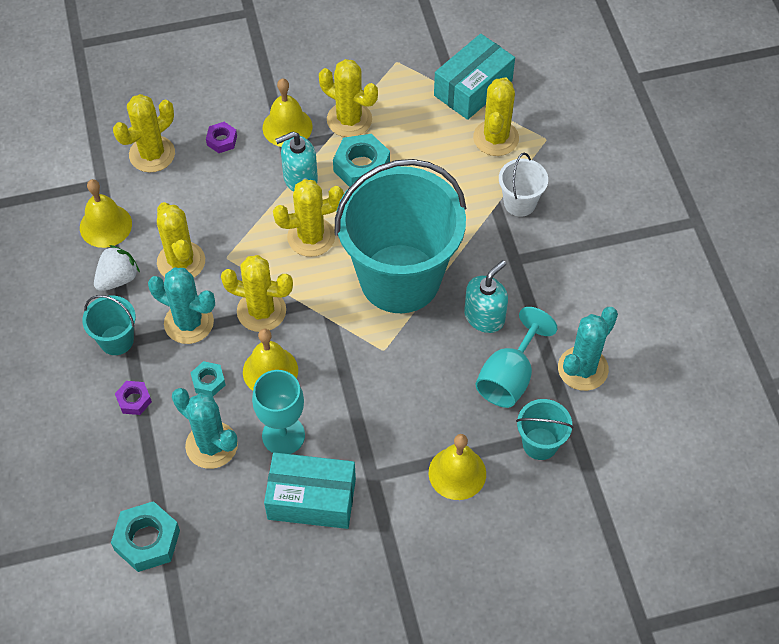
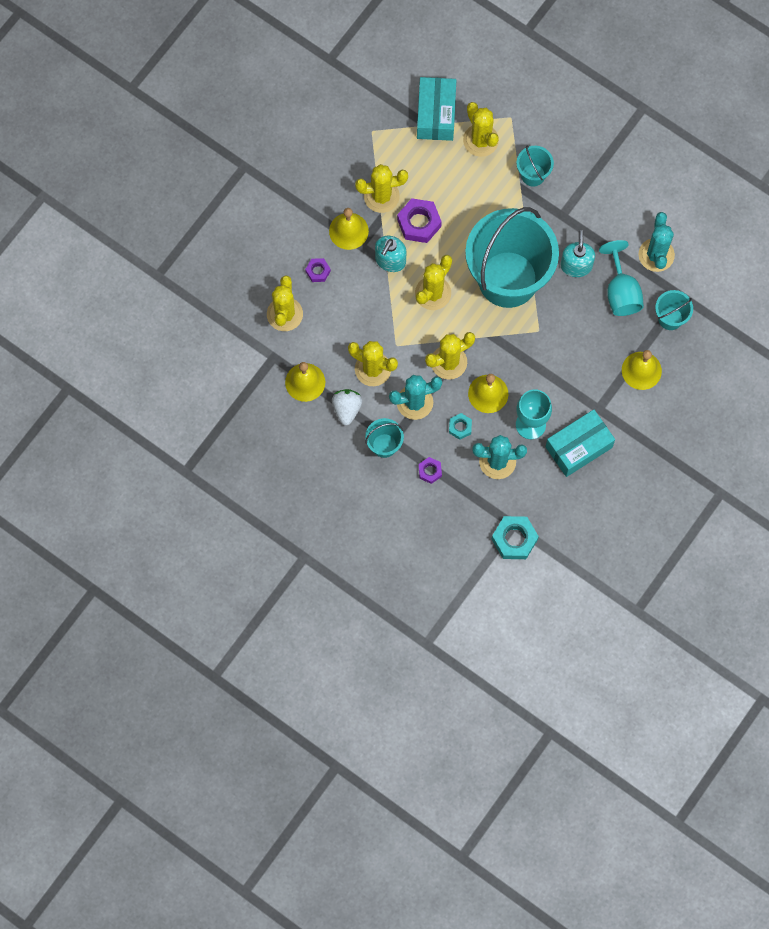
camera: 40 degrees left, 15 degrees up
(361, 167) = (419, 223): turquoise nut -> purple nut
(519, 203) = (533, 175): white bucket -> turquoise bucket

